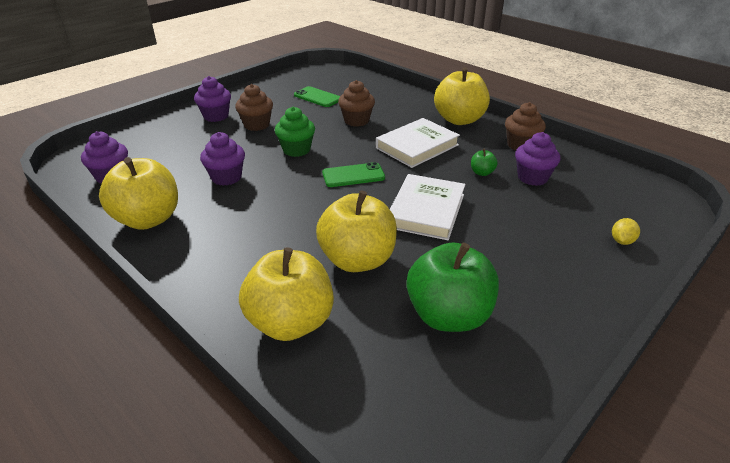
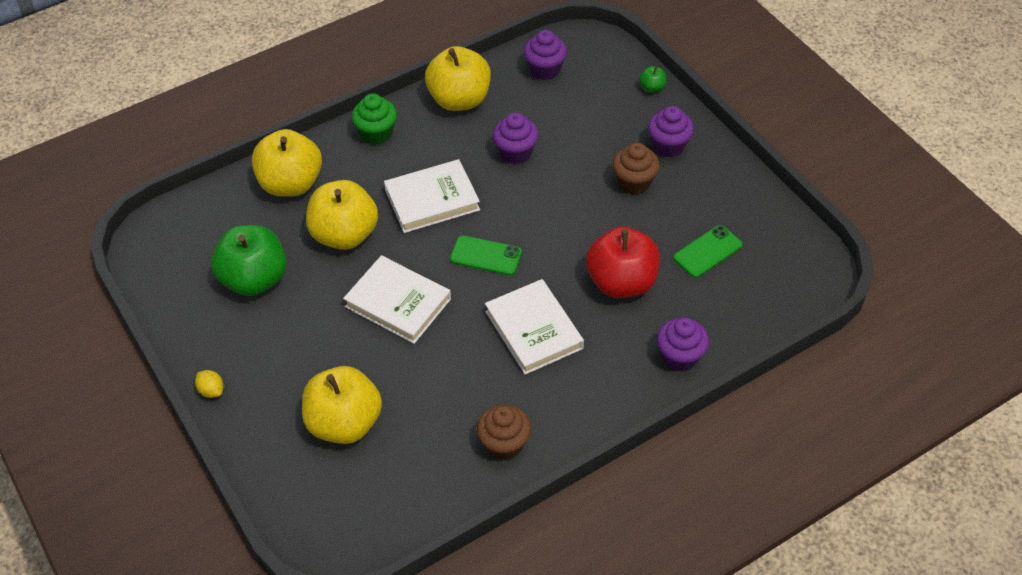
camera: 105 degrees right, 15 degrees up
(295, 213) = (432, 200): none -> white book
(296, 150) = (559, 214): green cupcake -> green cupcake (376, 133)
(353, 175) = (486, 256): green phone -> green phone turned 75 degrees counterclockwise
(356, 121) = (621, 282): brown cupcake -> red apple
(459, 120) = (596, 399): yellow apple -> yellow apple (344, 423)
(482, 173) = (452, 376): green apple -> green apple (652, 88)
(532, 177) = (425, 424): purple cupcake -> purple cupcake (680, 357)
(621, 241) = (285, 451): yellow lemon -> yellow lemon (211, 390)

